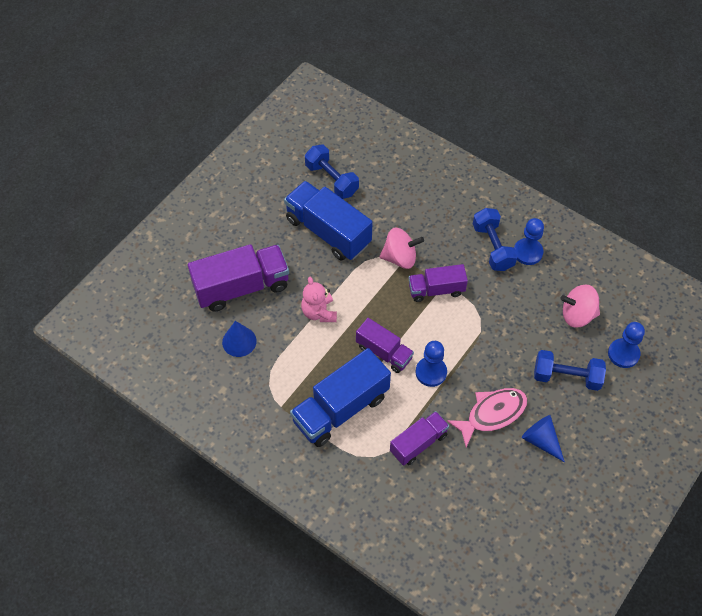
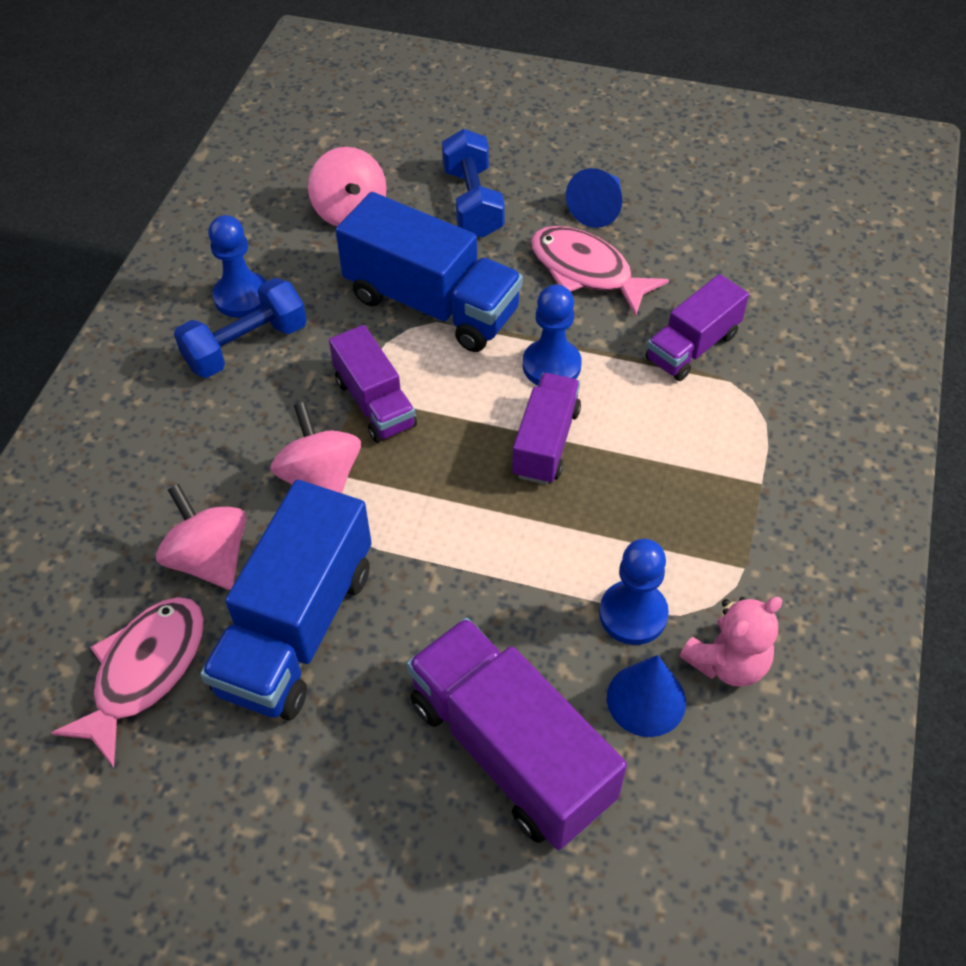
camera: 110 degrees left, 5 degrees down
(319, 312) = (508, 575): pink teddy bear -> pink teddy bear (727, 662)
(331, 179) = (145, 671): blue dumbbell -> pink fish
(340, 409) = (694, 472): blue truck -> blue truck (432, 304)
(375, 209) = (210, 559): none -> pink spinning top
(418, 443) = (692, 347): purple truck -> purple truck turned 75 degrees counterclockwise
(623, 354) = (400, 151): blue pawn -> blue pawn (633, 614)

